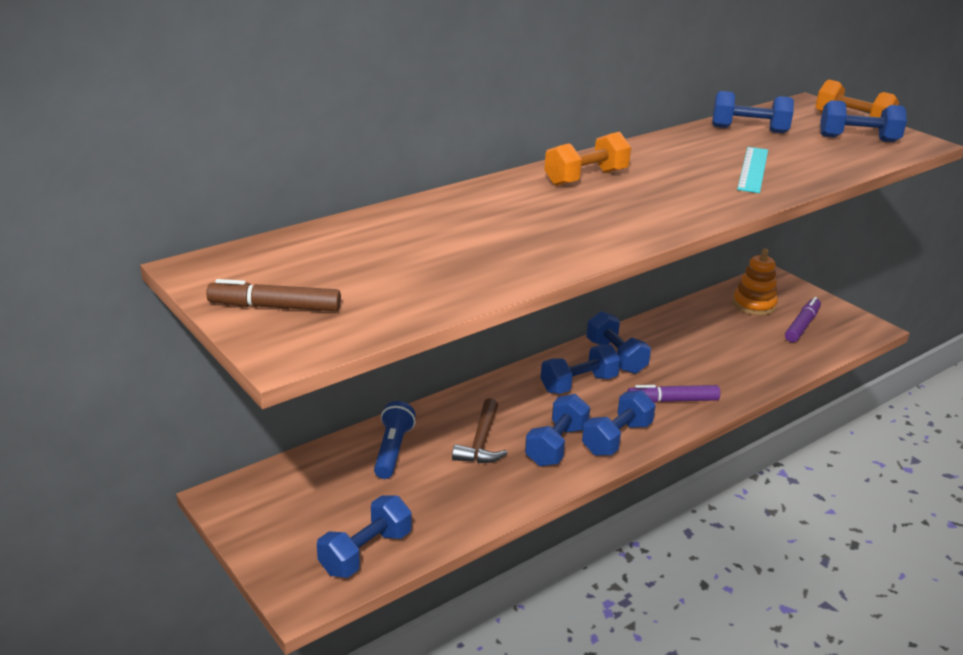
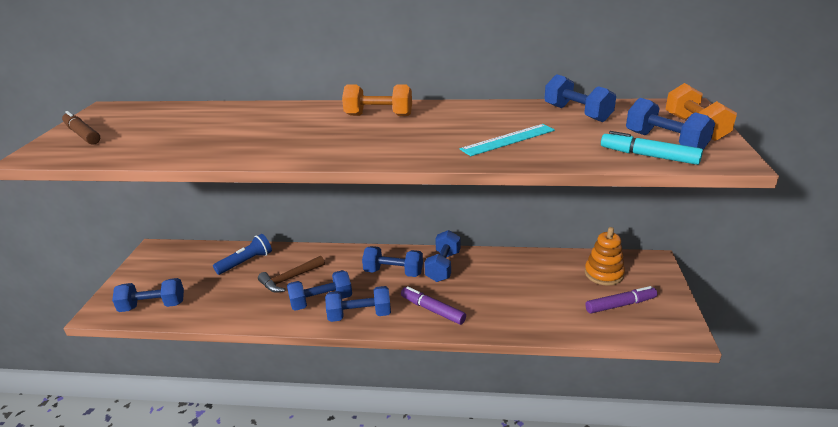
camera: 45 degrees right, 0 degrees up
(872, 154) = (648, 156): none -> turquoise marker

